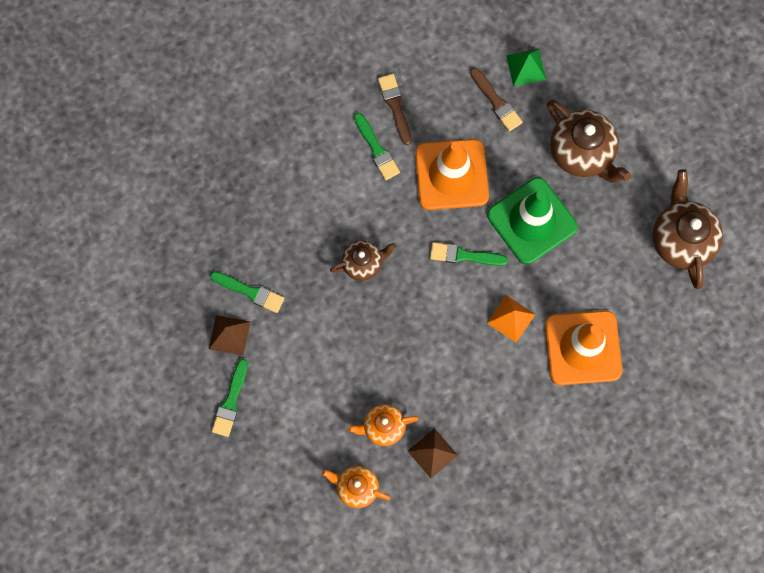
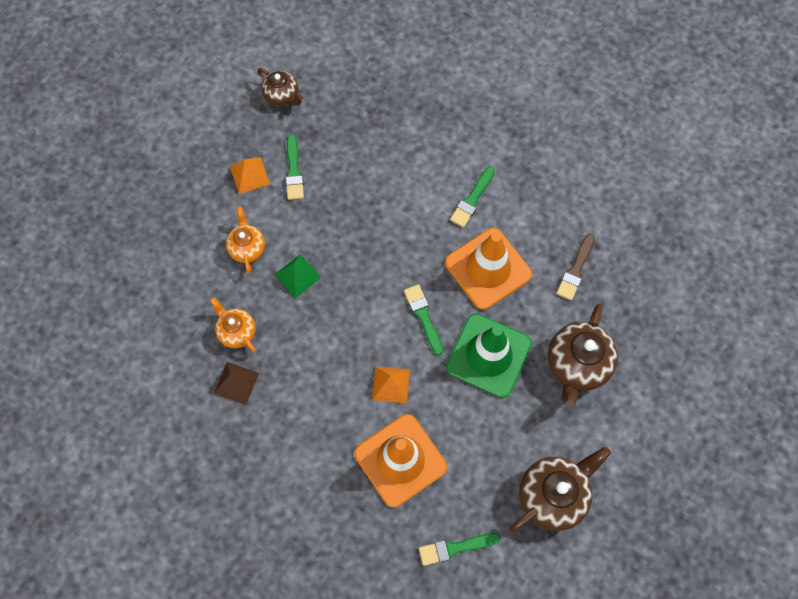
camera: 60 degrees right, 5 degrees down
(229, 335) = (249, 175): brown pyramid -> orange pyramid
(231, 401) = (195, 205): green brush -> green brush (455, 548)
(356, 488) = (174, 338): orange teapot -> orange teapot (247, 248)
(363, 264) = (368, 241): brown teapot -> brown teapot (282, 96)
(395, 106) = (518, 193): brown brush -> none
(526, 67) = (623, 277): green pyramid -> green pyramid (297, 276)

